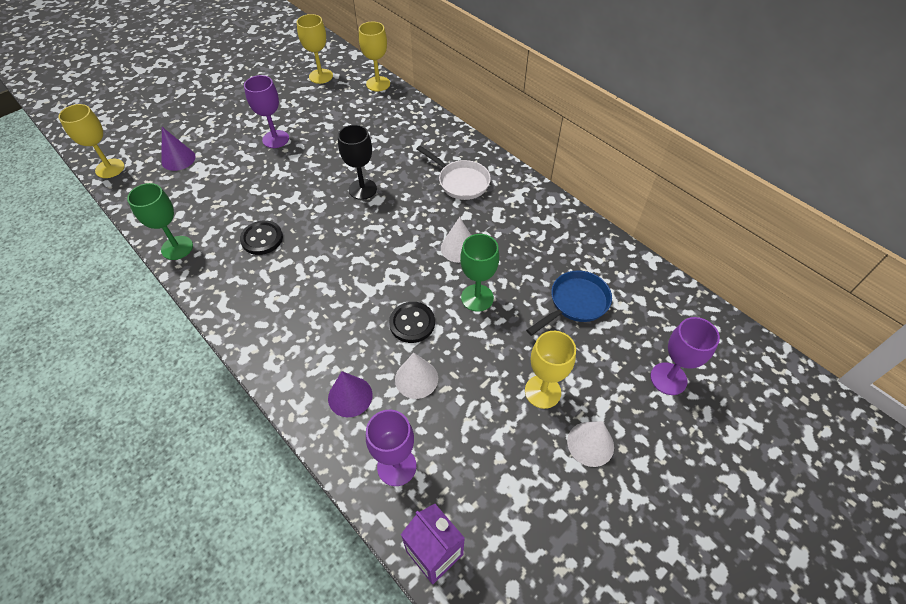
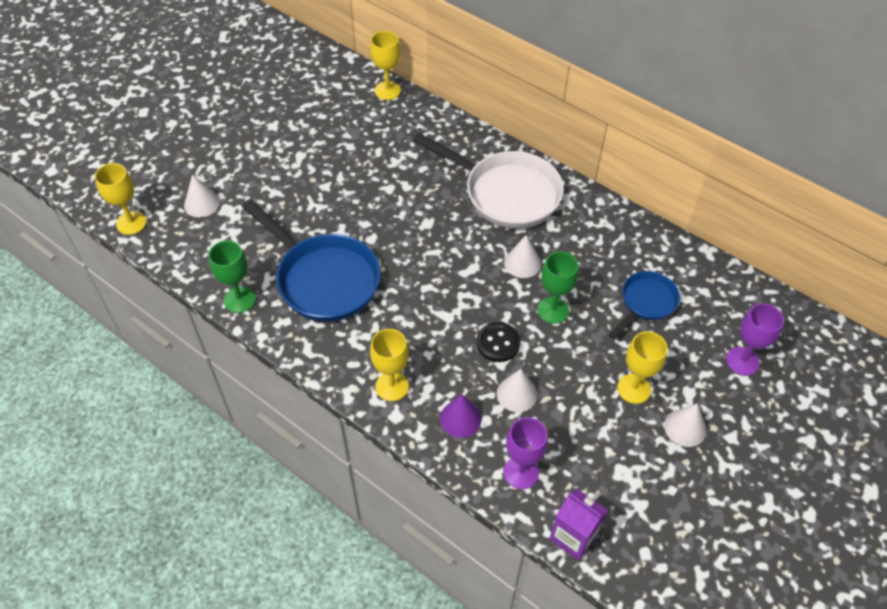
camera: 10 degrees left, 0 degrees up
(178, 159) = (201, 203): purple cone -> white cone
(262, 239) = (323, 279): black button -> blue pan
(275, 139) = (298, 168): purple goblet -> none
(321, 76) = (322, 88): yellow goblet -> yellow goblet (392, 386)
(362, 189) = (408, 213): black goblet -> none
(460, 182) = (506, 193): white pan -> white pan, size x1.81

